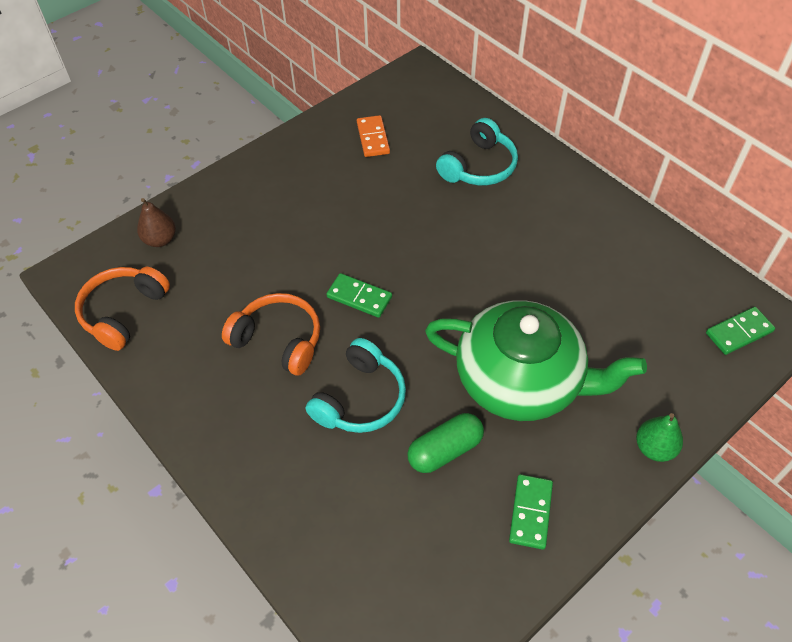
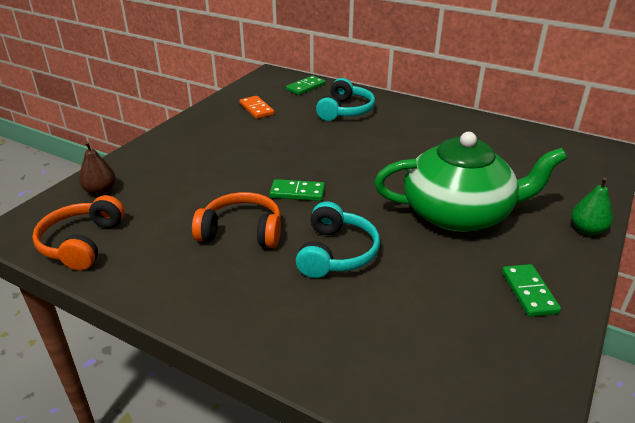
camera: 20 degrees left, 20 degrees down
(445, 450) = (430, 269): green capsule -> none
(738, 332) = (587, 158): green domino -> green domino (305, 87)

